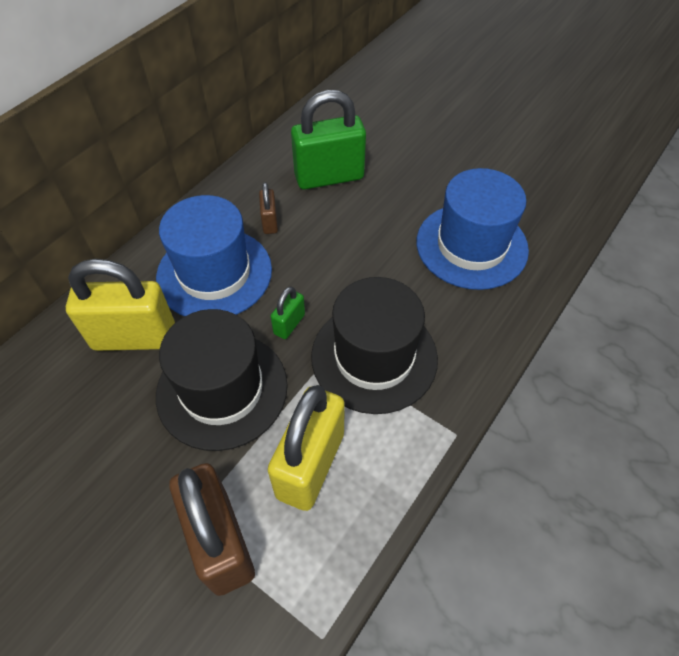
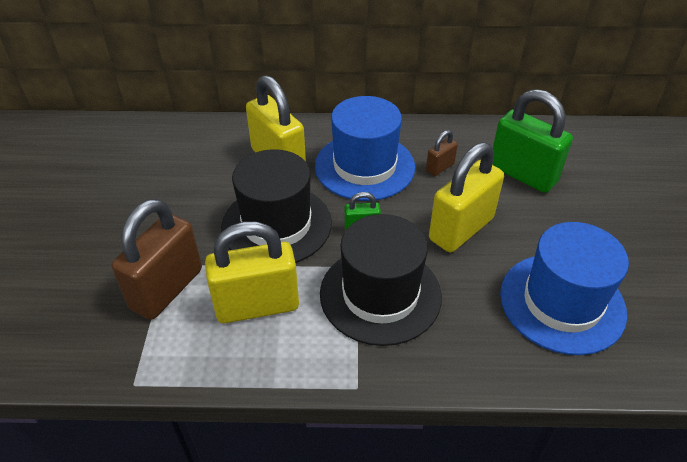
camera: 55 degrees right, 10 degrees down
(351, 255) = (461, 229): none -> yellow padlock

